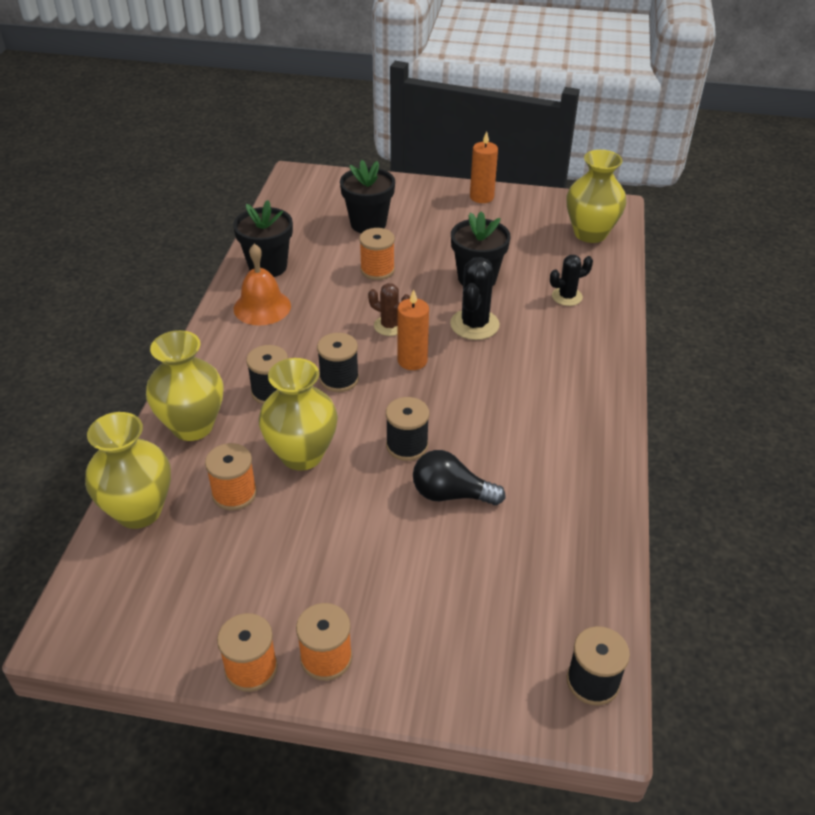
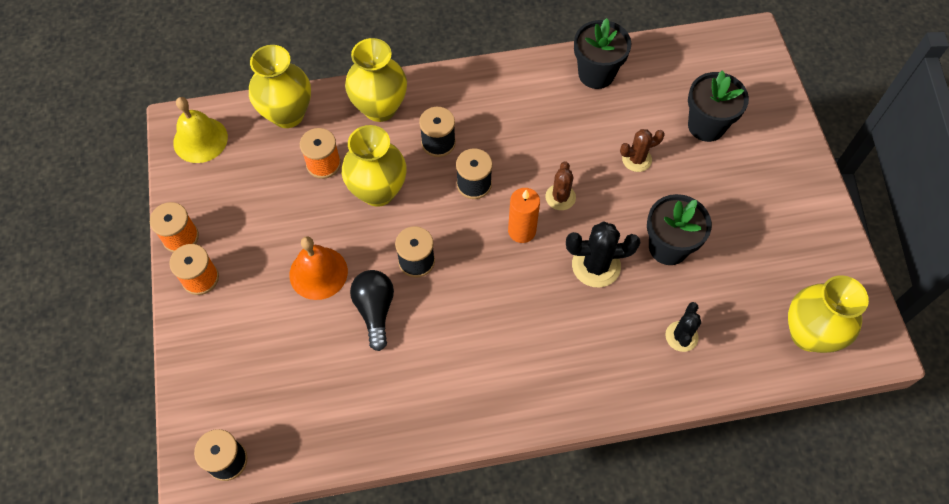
camera: 70 degrees right, 20 degrees up
(110, 613) = (200, 140): none -> yellow bell
(262, 307) = (539, 93): orange bell -> orange bell (318, 273)
(377, 270) = (636, 159): orange spool -> brown cactus
(481, 197) = (815, 209): orange candle -> none
(567, 296) = (681, 336): black cactus -> black cactus turned 60 degrees clockwise

